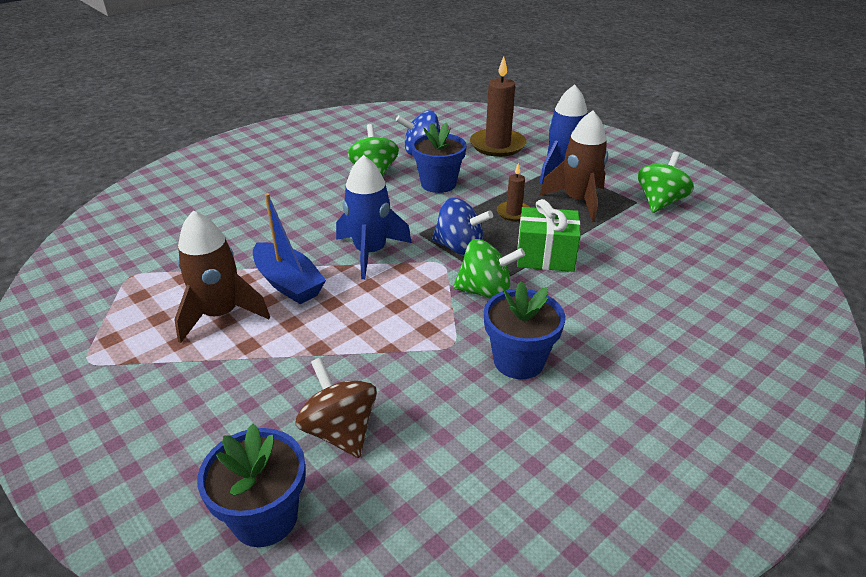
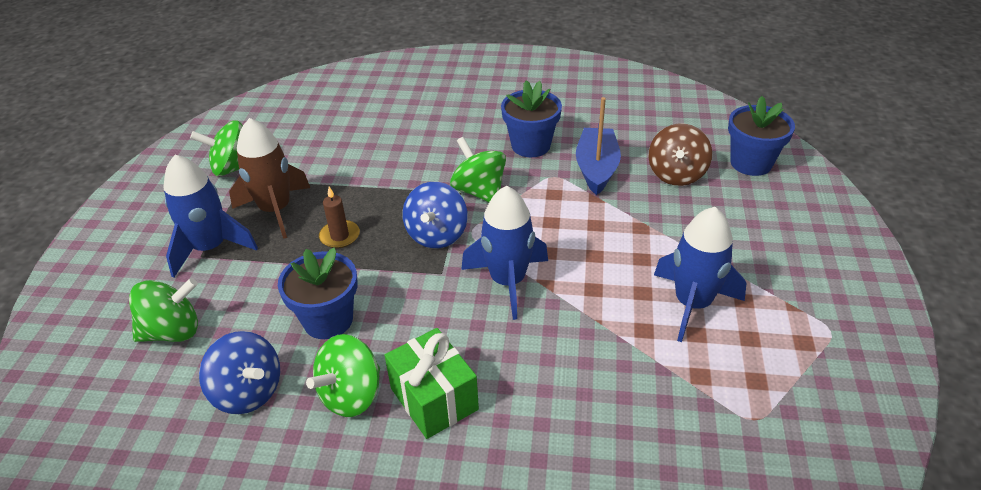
camera: 130 degrees left, 5 degrees up
(221, 314) = (692, 304): brown rocket -> blue rocket
(288, 283) = (610, 298): blue boat -> blue boat (596, 169)
(459, 248) = (437, 235): blue spinning top -> blue spinning top turned 150 degrees counterclockwise
(497, 145) = (173, 331): brown candle -> green spinning top
(545, 256) = (396, 187): green gift -> green gift (434, 399)

